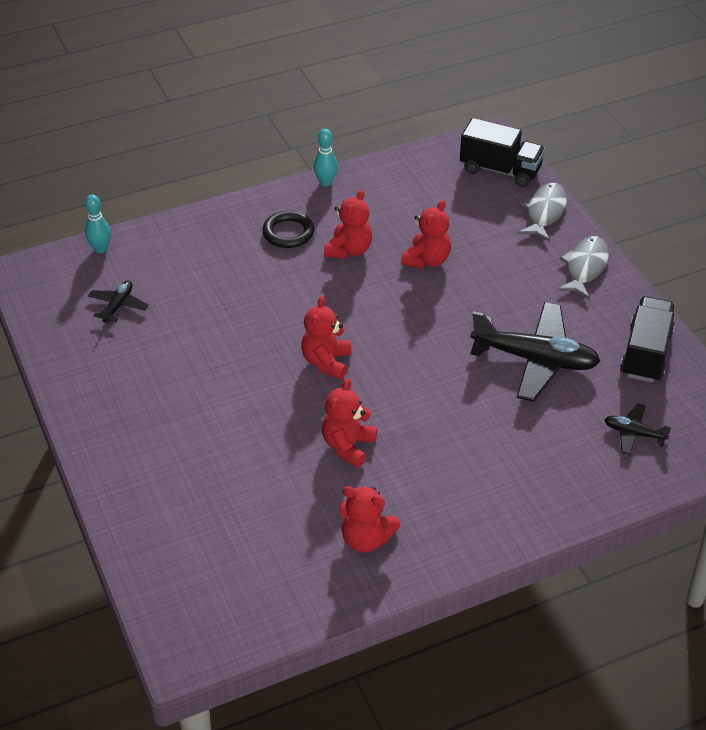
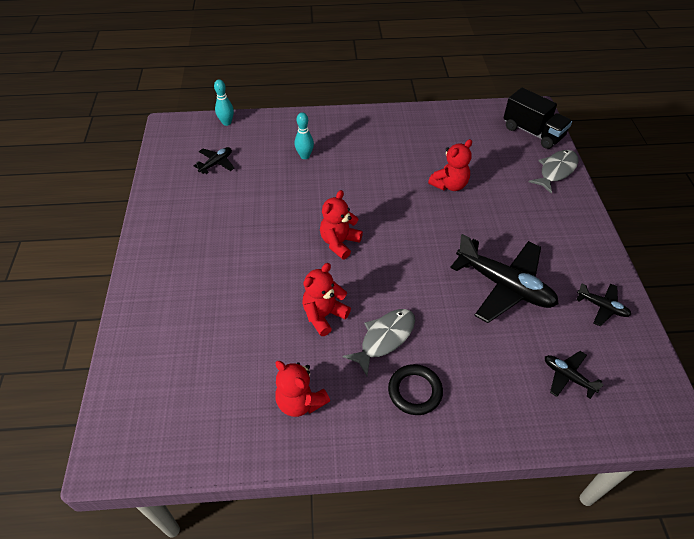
camera: 20 degrees right, 5 degrees up
(288, 233) = (357, 141): black ring -> black ring (415, 391)
(325, 182) = (400, 113): turquoise bowling pin -> turquoise bowling pin (305, 156)
(349, 250) = (395, 164): red teddy bear -> none
(585, 267) = (573, 221): grey fish -> grey fish (384, 338)
(645, 354) = (602, 307): black truck -> black plane

